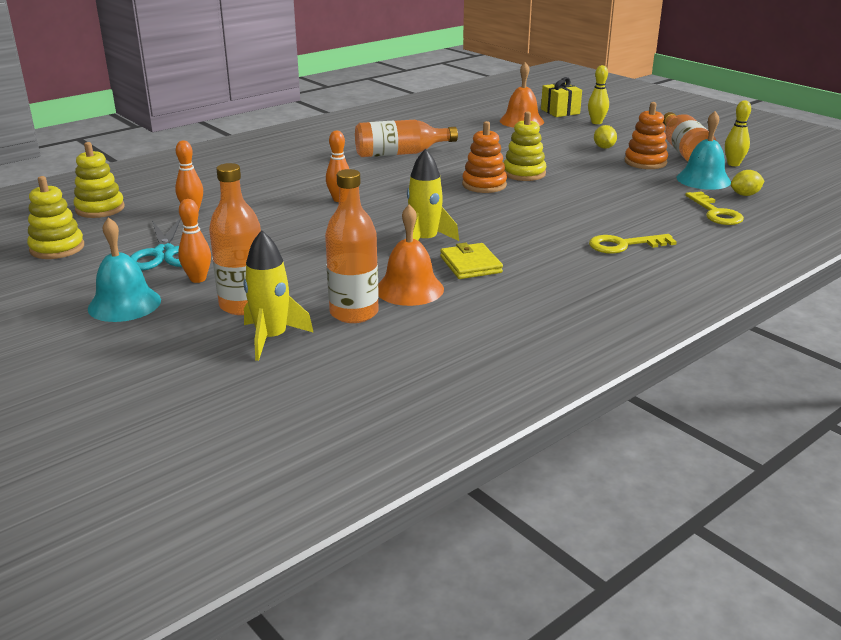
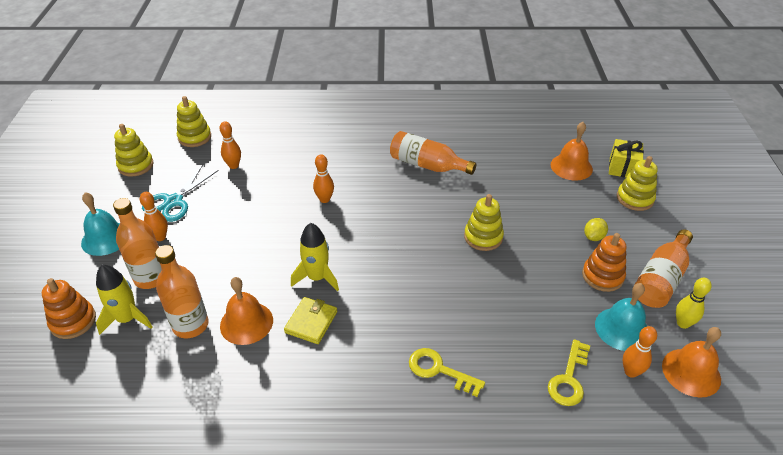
camera: 40 degrees right, 15 degrees up
(484, 185) = (436, 235): orange stacking toy -> orange stacking toy (73, 321)
(596, 122) = (635, 198): yellow bowling pin -> yellow stacking toy
(745, 195) = (631, 372): yellow lemon -> orange bowling pin
(777, 181) = (691, 372): none -> orange bell

